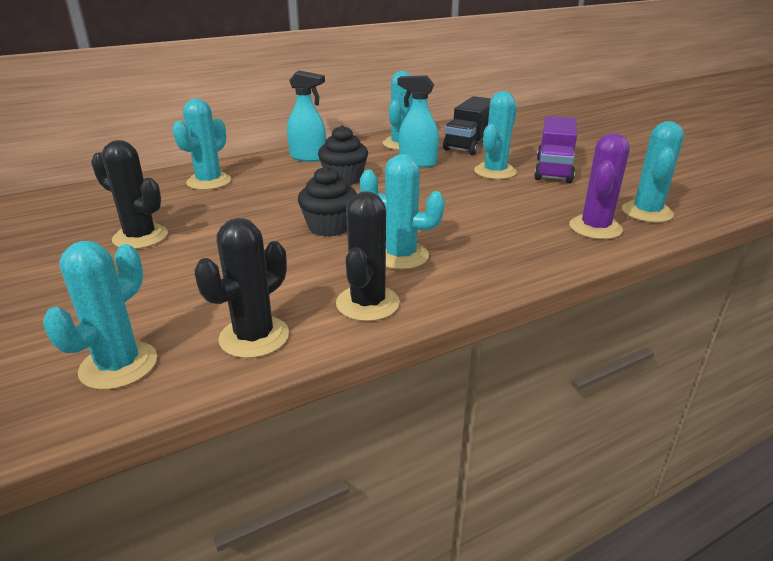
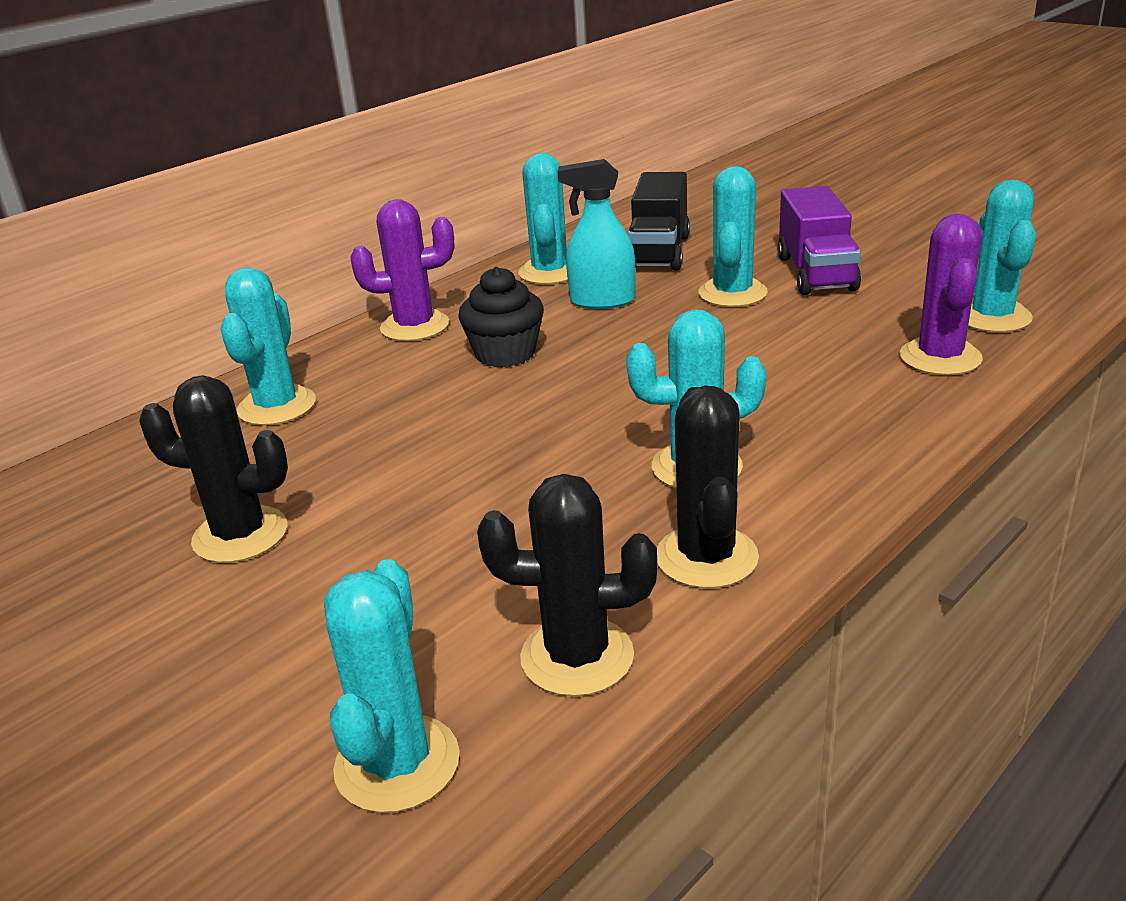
camera: 15 degrees left, 0 degrees up
(254, 337) = (577, 657): black cactus -> black cactus turned 75 degrees clockwise
(308, 157) = (414, 326): turquoise spray bottle -> purple cactus
(329, 227) = (548, 444): black cupcake -> none

